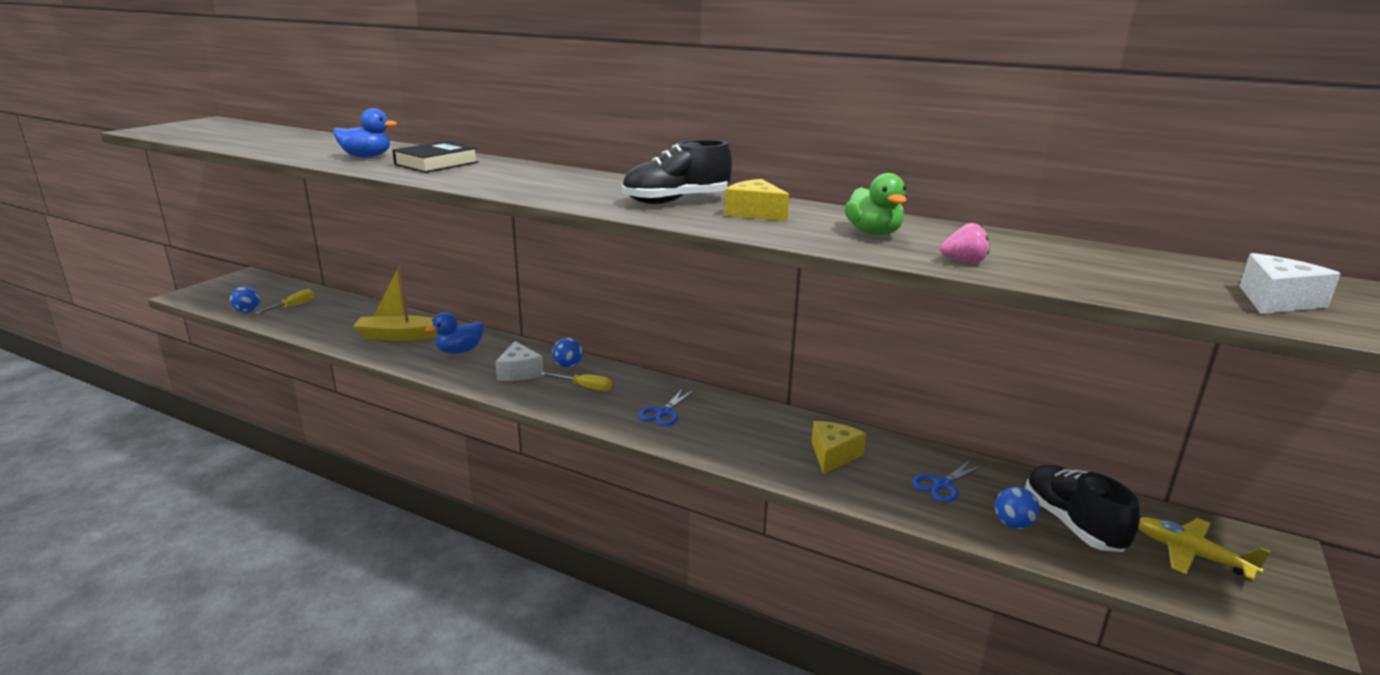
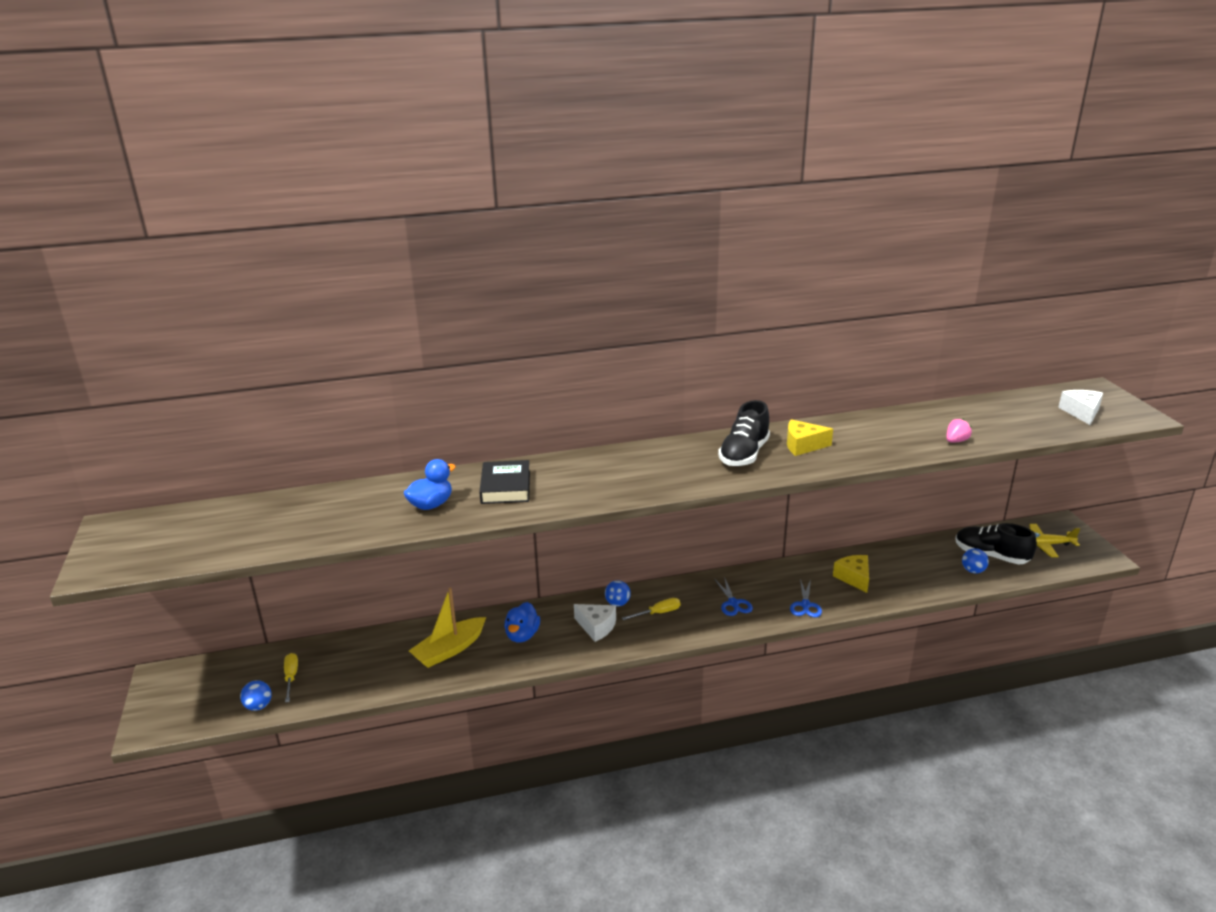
camera: 40 degrees left, 5 degrees up
(873, 233) = (884, 436): green duck -> none
(942, 485) = (920, 566): blue scissors -> blue scissors (805, 605)

